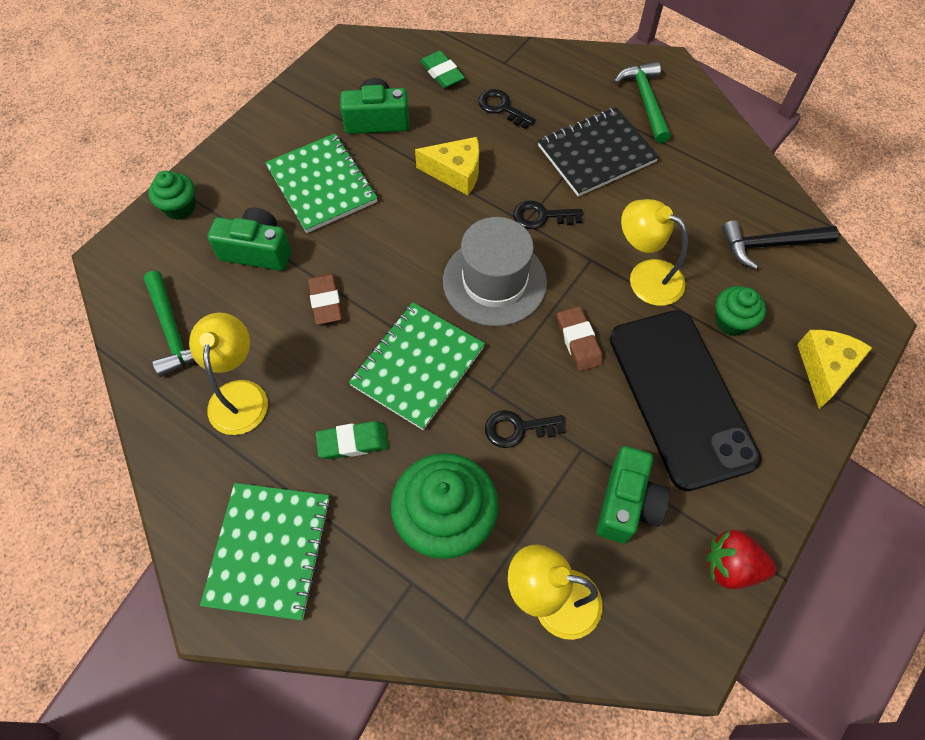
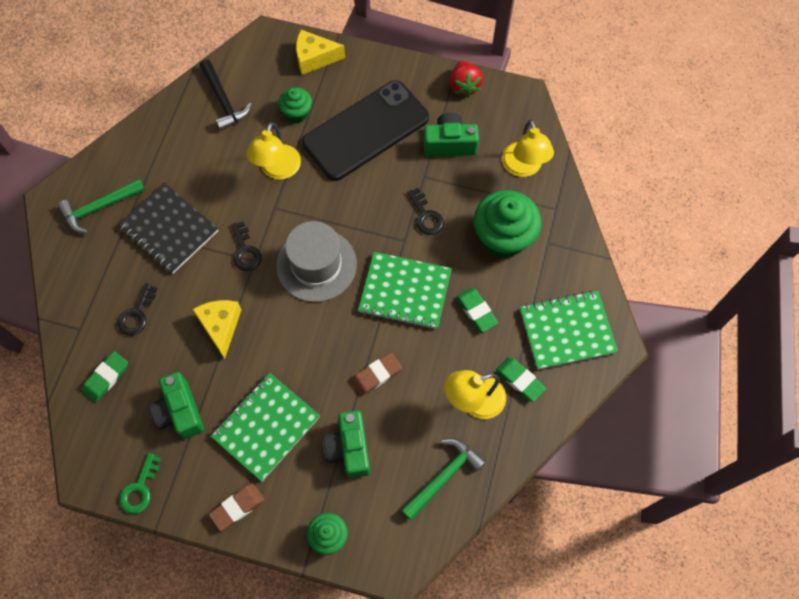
camera: 110 degrees left, 5 degrees up
(235, 459) = (520, 380): none -> green eraser
(317, 77) = (140, 488): none -> green key
(578, 341) = (346, 198): brown eraser -> brown eraser (237, 507)

